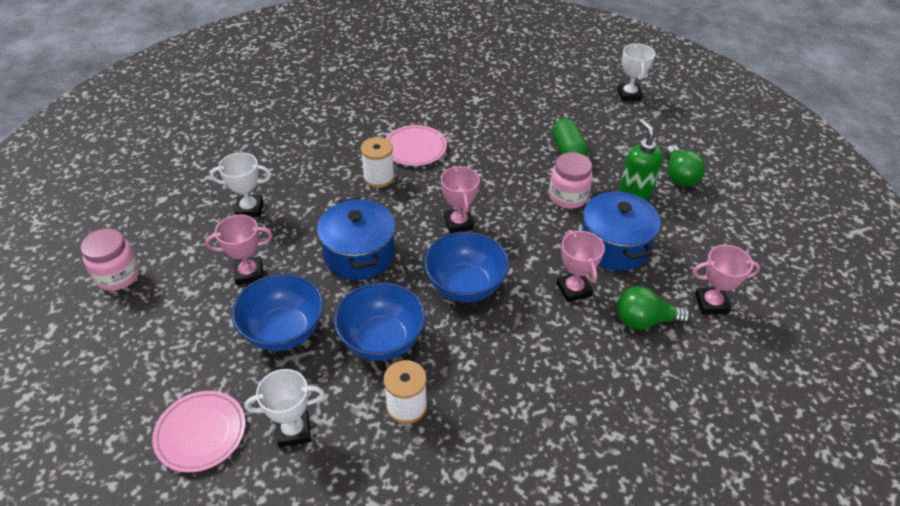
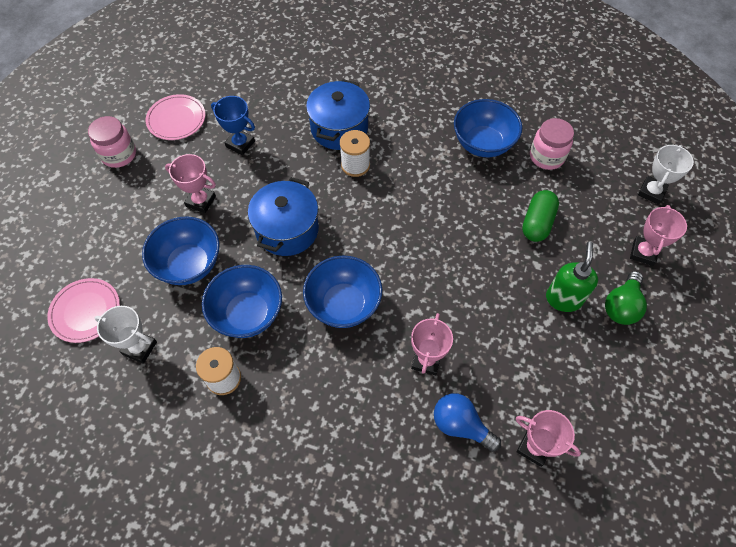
camera: 35 degrees right, 15 degrees up
(249, 209) = (240, 144): white trophy -> blue trophy
(415, 148) = (406, 151): pink plate -> pink plate (176, 119)
(459, 223) = (384, 244): pink trophy -> pink trophy (643, 253)
(475, 116) = (483, 144): none -> blue bowl
(568, 197) = (497, 269): pink jar -> pink jar (546, 157)
(614, 246) = (496, 341): blue pot -> blue pot (339, 128)
(644, 320) = (460, 425): green light bulb -> blue light bulb

